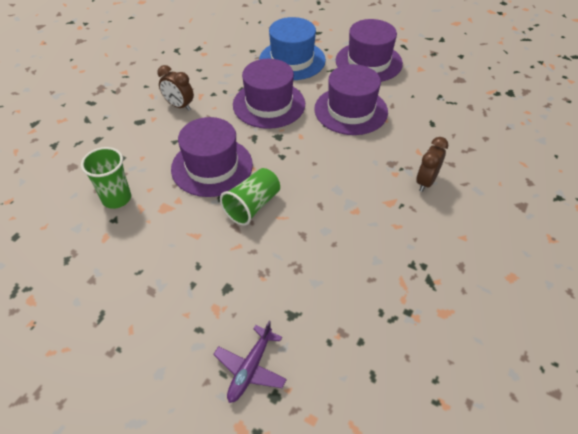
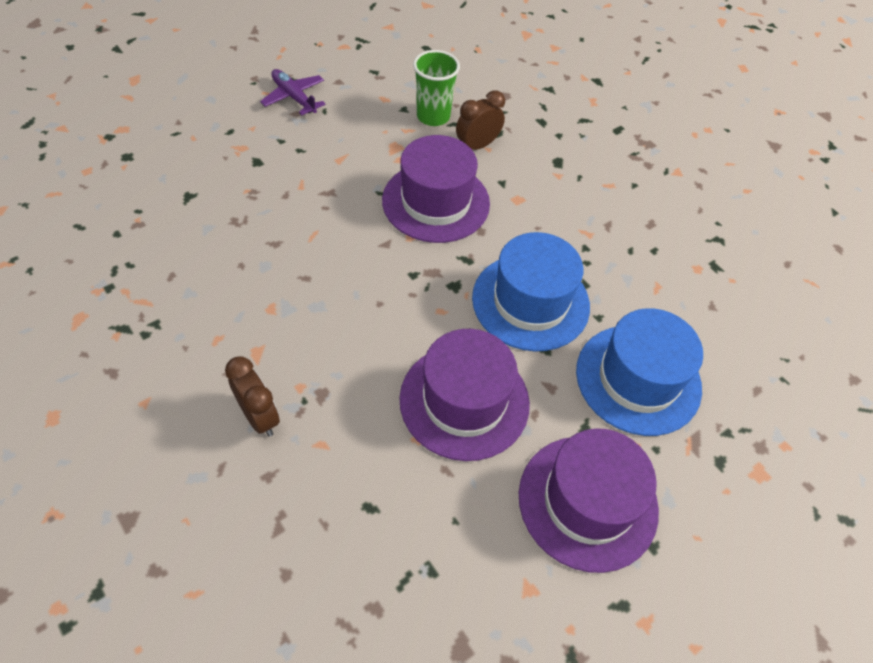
camera: 110 degrees right, 5 degrees up
(179, 106) = (573, 205): brown clock -> brown clock (477, 146)
(250, 368) = (164, 150): purple plane -> purple plane (294, 97)
(252, 206) = (348, 216): green cup -> none
(269, 104) = (530, 302): purple hat -> blue hat

